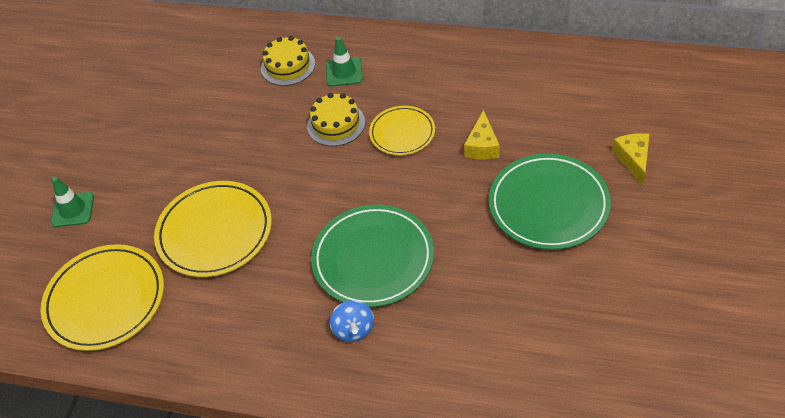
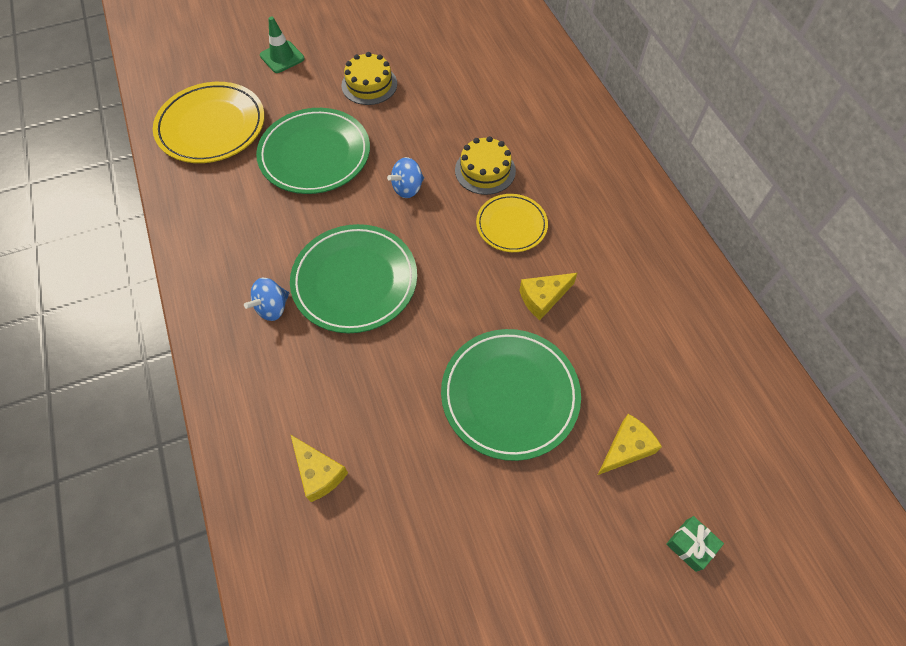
camera: 50 degrees right, 10 degrees up
(215, 232) = (315, 155): yellow plate -> green plate
(288, 66) = (525, 99): yellow cake -> yellow cake (369, 84)
(310, 182) = (407, 188): none -> blue spinning top
(344, 72) = (549, 142): green traffic cone -> none
(532, 358) = (319, 473): none -> yellow cheese
(721, 162) = (690, 545): none -> green gift

